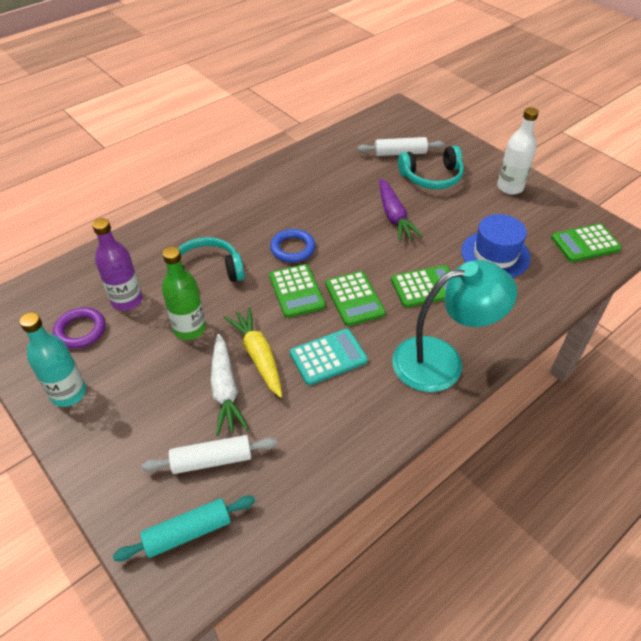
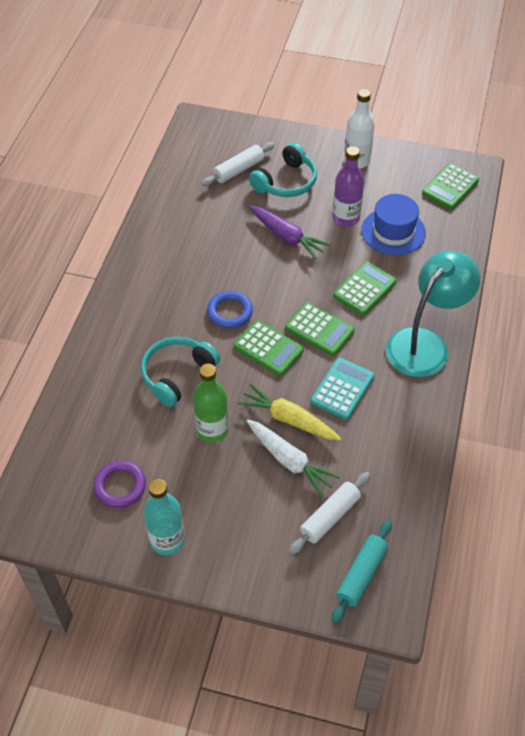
camera: 35 degrees left, 5 degrees up
(127, 300) = (133, 437): purple bottle -> purple bottle (346, 218)

